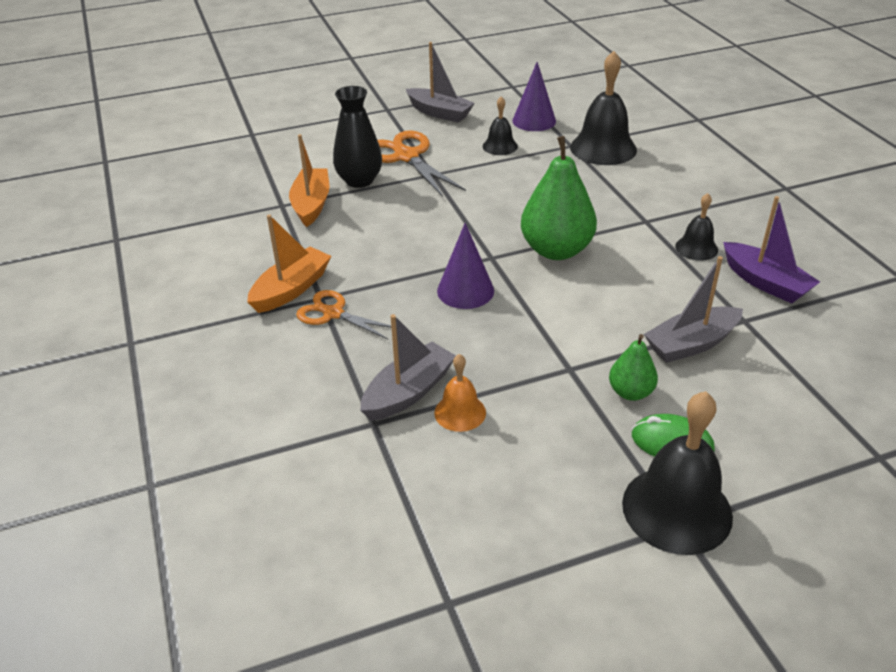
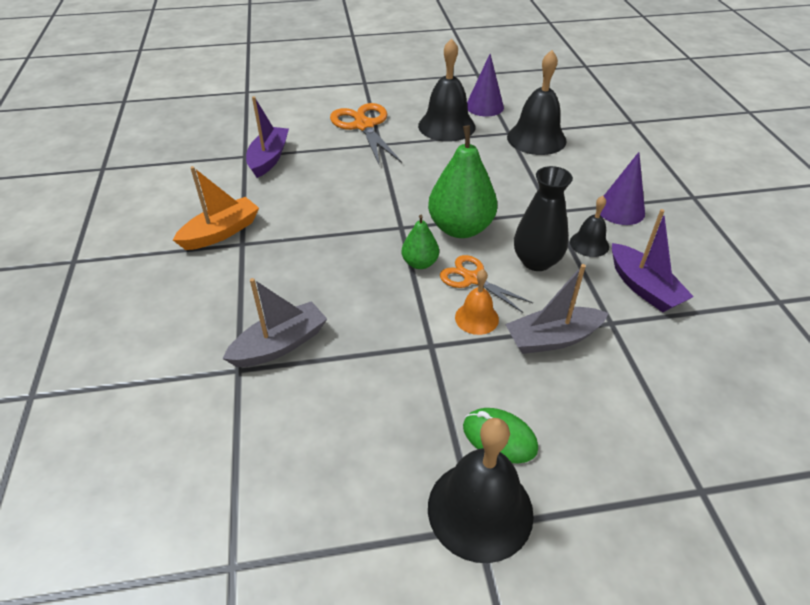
camera: 10 degrees right, 5 degrees up
(311, 204) = (269, 158): orange boat -> purple boat
(333, 313) = (246, 260): orange scissors -> orange scissors (472, 279)
(359, 180) = (316, 142): black vase -> black vase (536, 261)
(439, 113) = (406, 90): grey boat -> none
(460, 412) = (317, 372): orange bell -> orange bell (476, 318)
(465, 291) = (366, 255): purple cone -> purple cone (620, 210)
(500, 146) = (446, 126): black bell -> black bell, size x1.86
(630, 392) = (478, 378): green pear -> green pear (420, 263)

